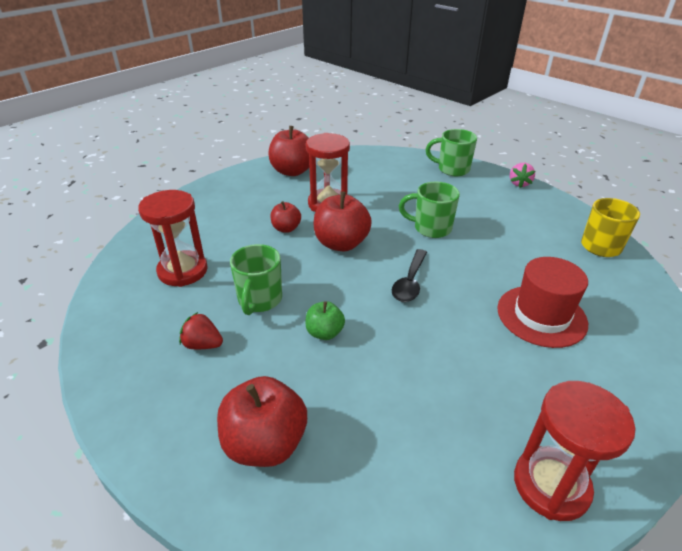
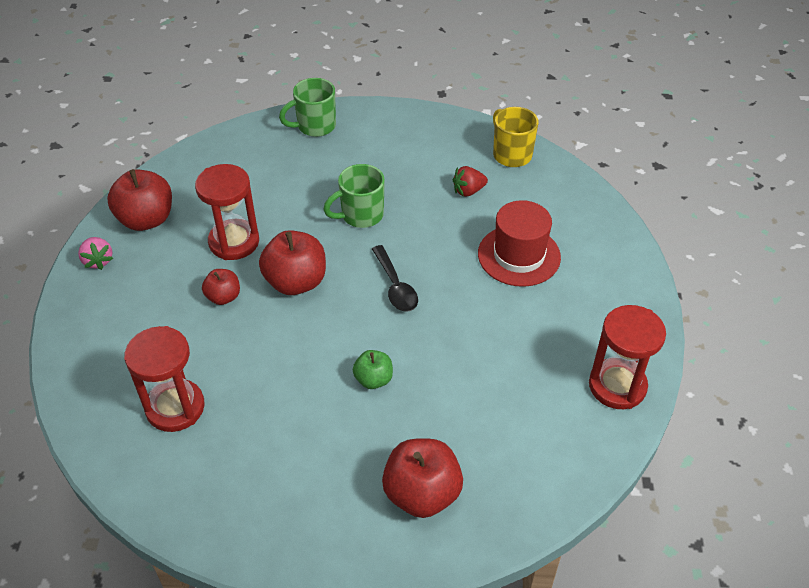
camera: 40 degrees left, 10 degrees up
(203, 344) = (284, 459): red strawberry -> red strawberry (468, 191)
(259, 300) = (285, 387): green mug -> none
(519, 183) = (393, 113): pink strawberry -> pink strawberry (98, 261)

